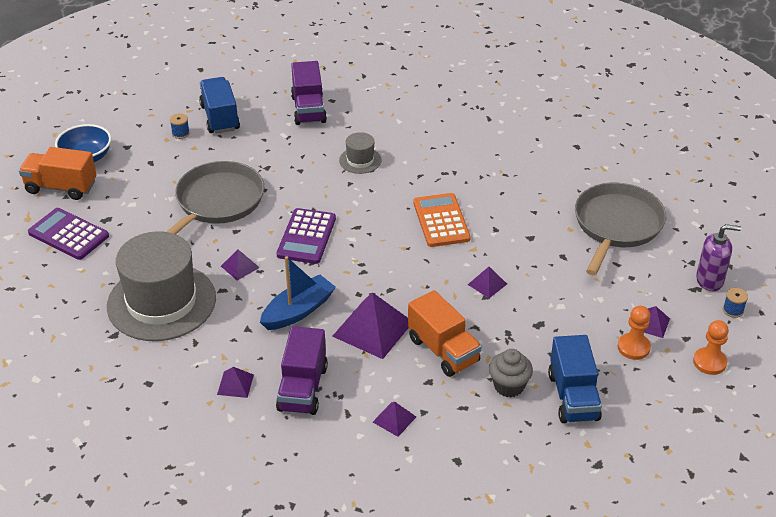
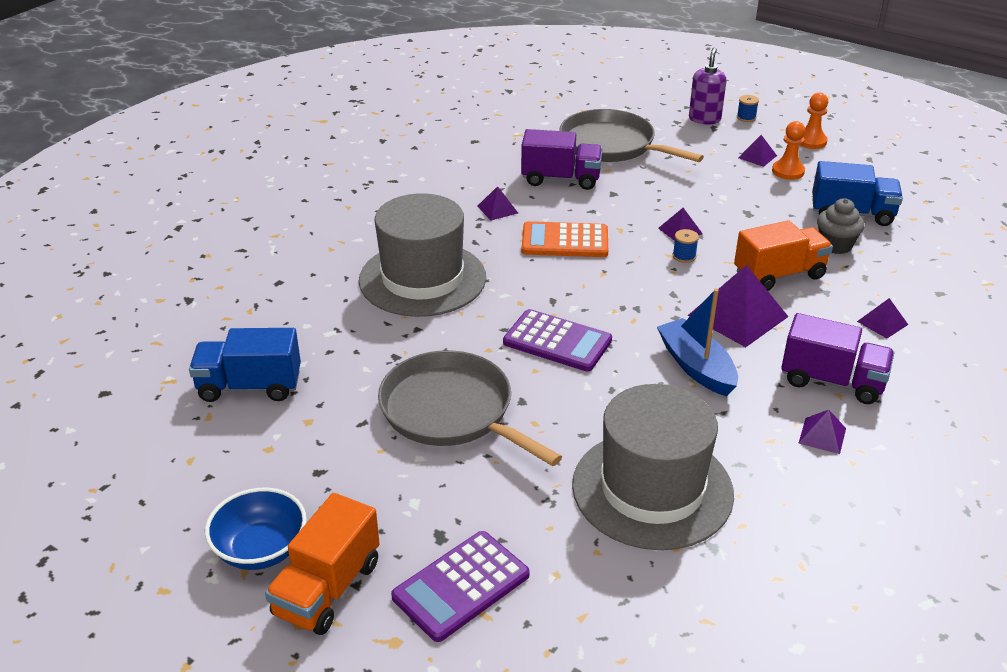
camera: 75 degrees left, 5 degrees down
(180, 133) = (263, 431): blue spool -> blue spool (684, 256)
(240, 266) = (598, 406): purple pyramid -> purple pyramid (497, 209)
(308, 109) = (286, 303): purple truck -> purple truck (561, 179)
(360, 160) = (422, 279): grey hat -> grey hat, size x2.25

